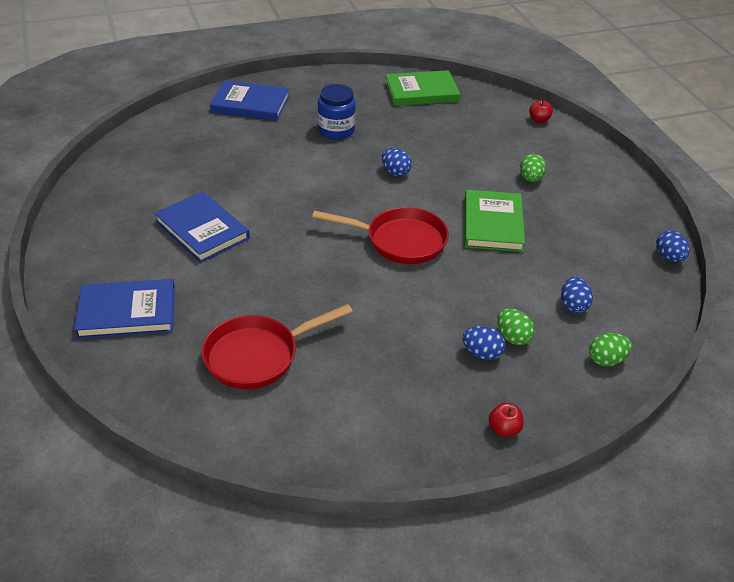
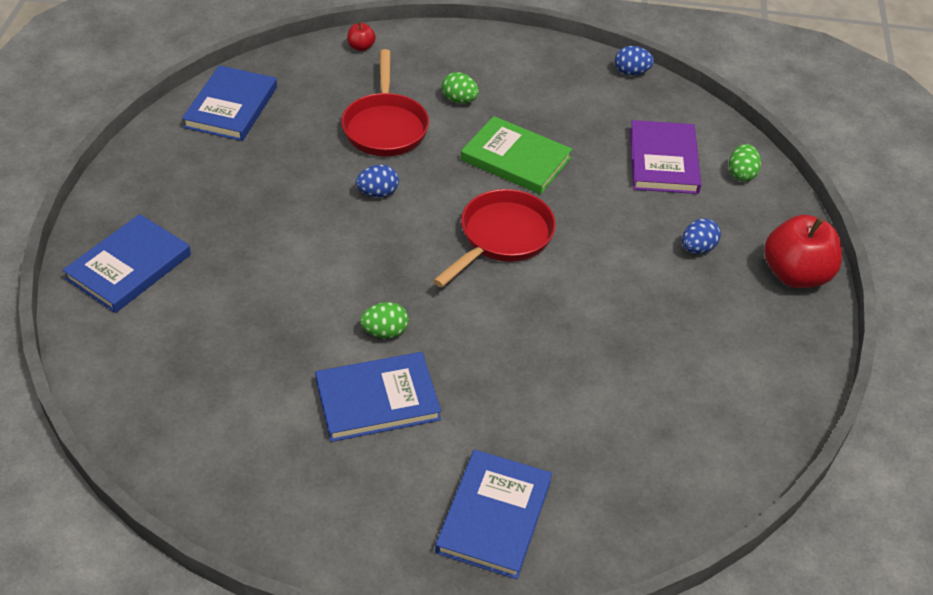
camera: 65 degrees left, 5 degrees up
(258, 356) = (624, 417): red pan -> red pan (385, 126)
(336, 130) = (256, 209): blue jar -> none
(421, 92) = (231, 107): green book -> blue book
(504, 429) = (795, 274): red apple -> red apple, size x2.23
(513, 337) = (686, 219): green egg -> green egg (385, 332)
(573, 305) = (663, 161): blue egg -> purple book

